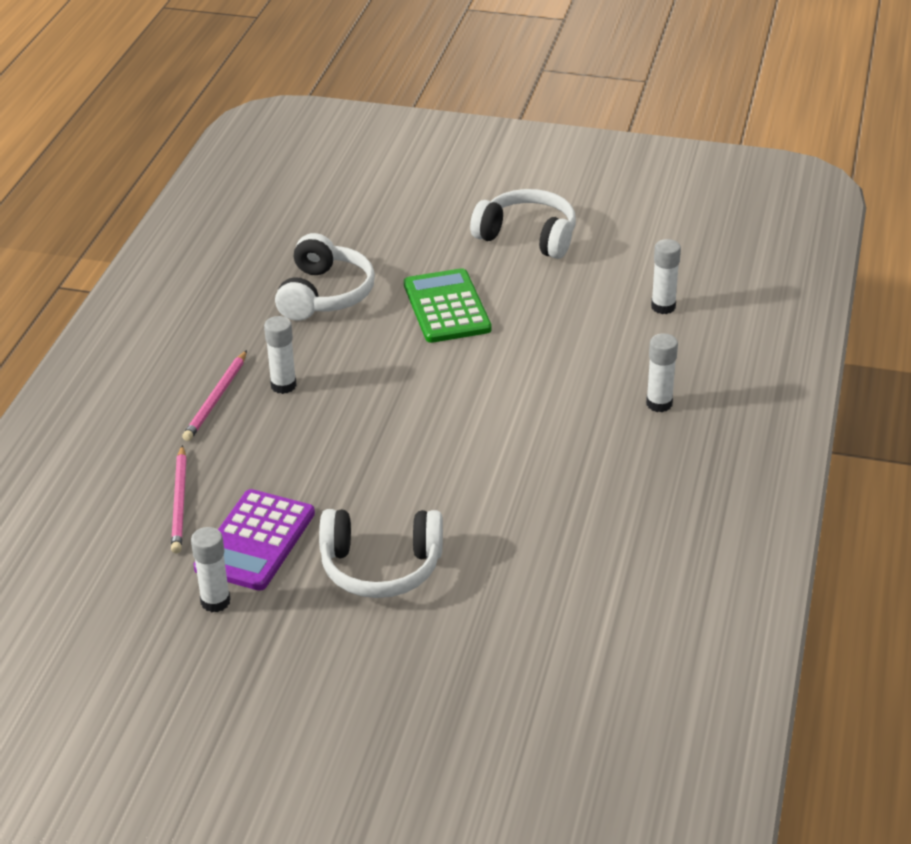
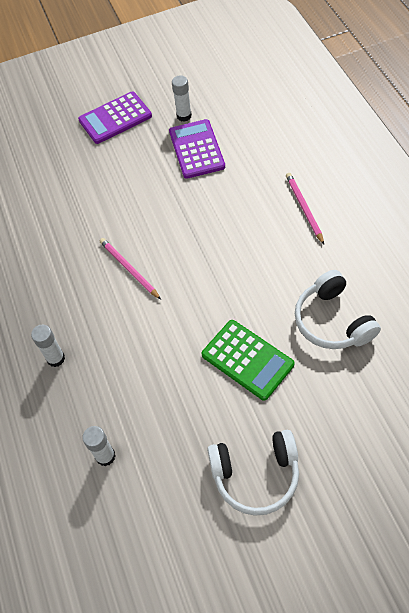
camera: 150 degrees right, 20 degrees up
(180, 502) = (252, 146): pink pencil -> pink pencil (129, 269)
(283, 385) = (279, 238): white glue stick -> none
(319, 662) = (115, 118): none -> purple calculator
(381, 567) = (127, 170): white headphones -> none

